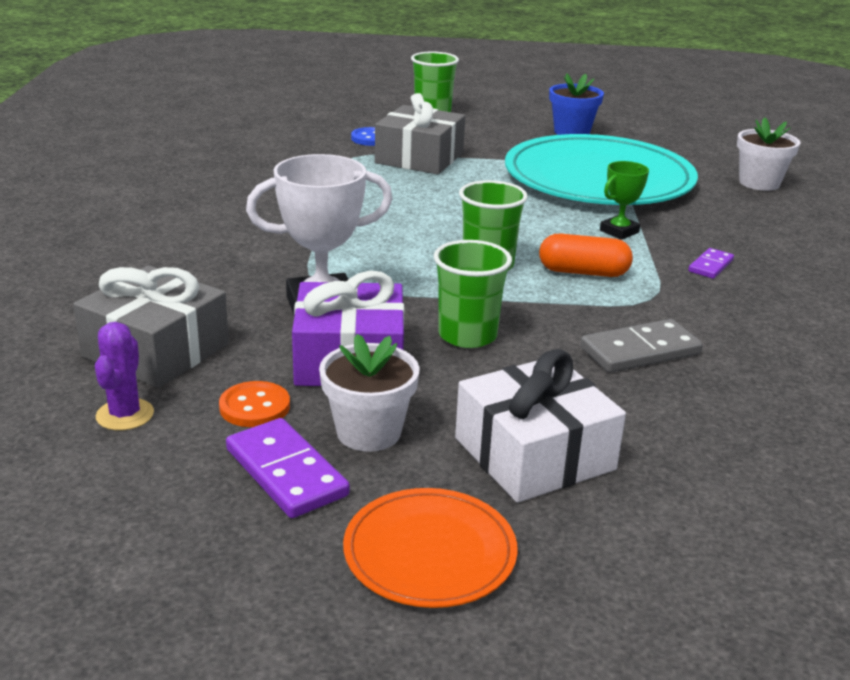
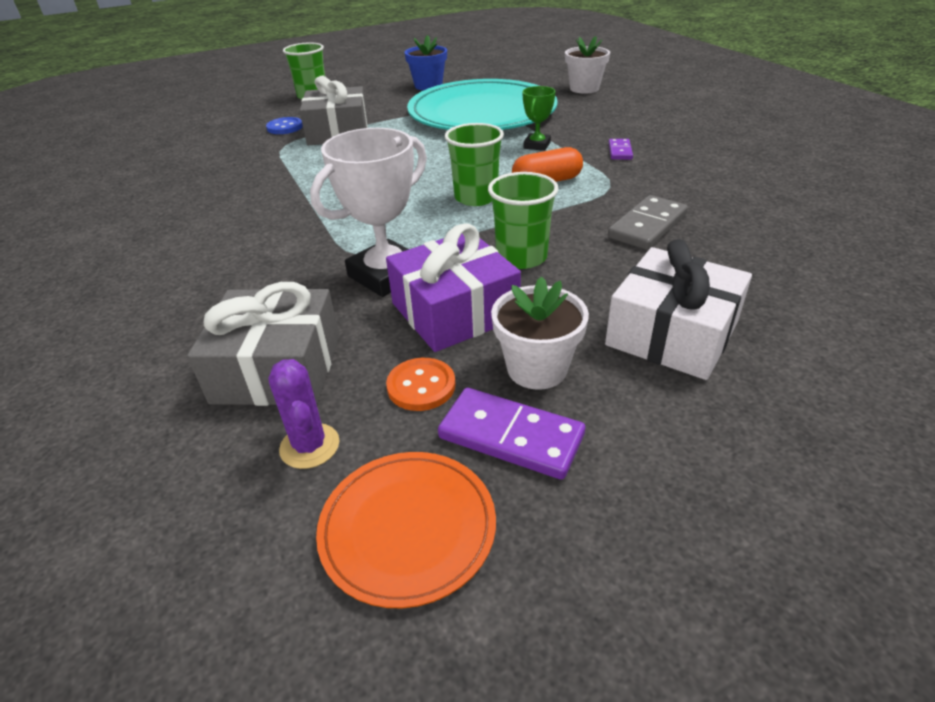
camera: 25 degrees left, 10 degrees up
(429, 552) = (696, 455): orange plate -> orange plate (407, 528)

